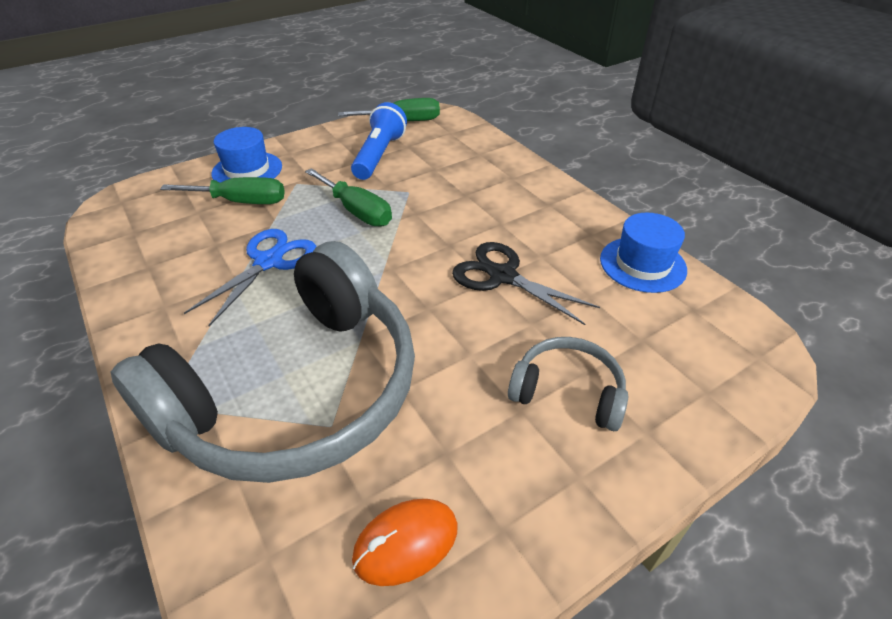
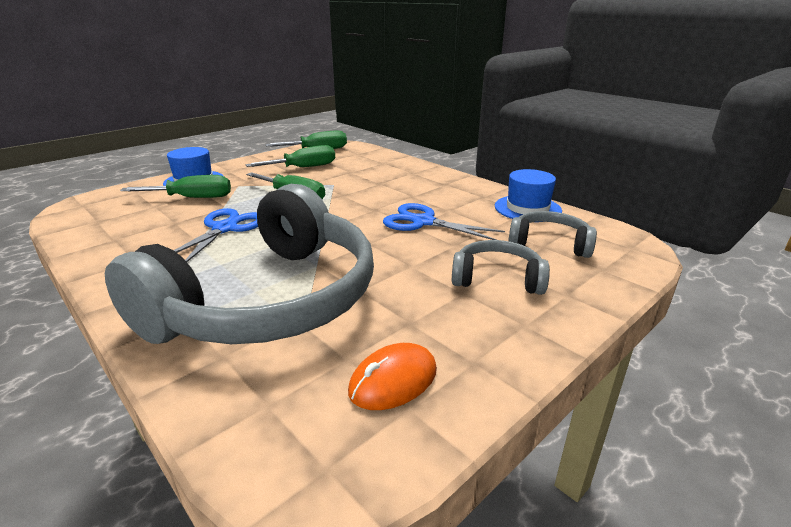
camera: 10 degrees left, 15 degrees down
(379, 155) = (303, 167): blue flashlight -> green screwdriver
(502, 276) = (423, 222): black scissors -> blue scissors
(651, 336) = (549, 244): none -> grey headphones

